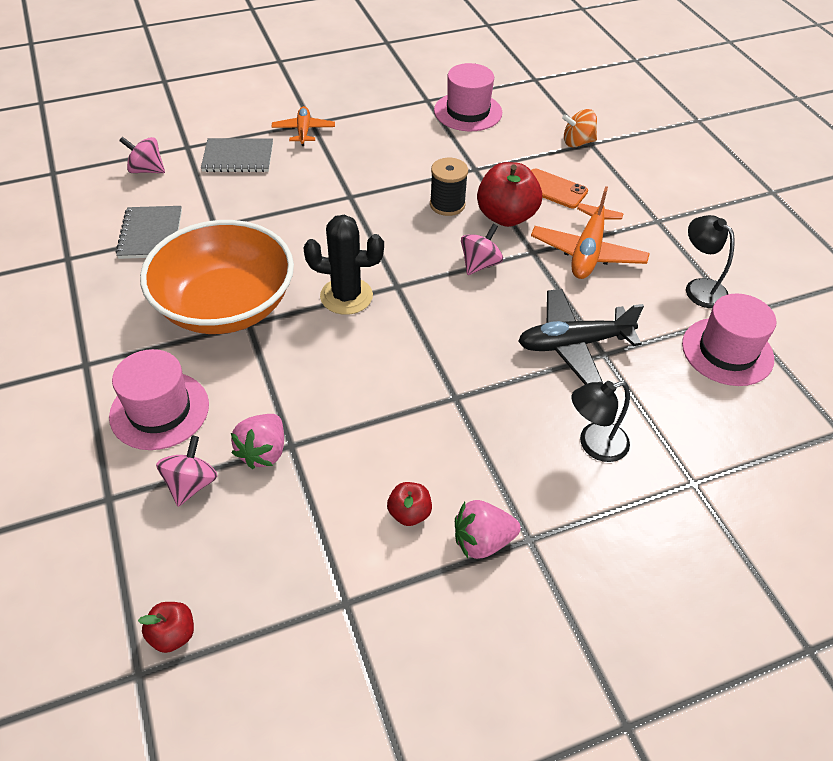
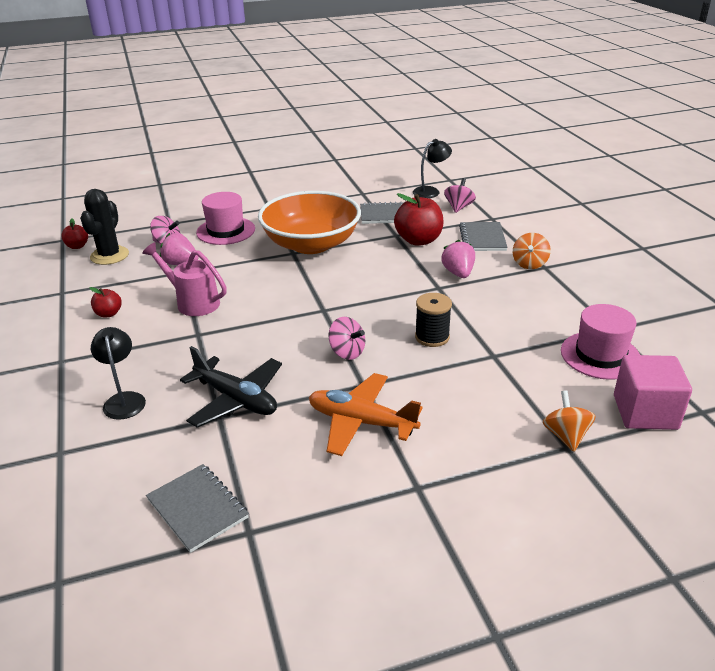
camera: 95 degrees right, 15 degrees down
(303, 131) = (529, 264): orange plane -> orange spinning top
(346, 296) = (314, 288): black cactus -> black cactus (109, 255)
(378, 416) = (193, 302): none -> pink watering can
(482, 541) = (71, 341): pink strawberry -> pink strawberry (458, 273)
(506, 216) = (416, 371): red apple -> red apple (418, 240)
(540, 103) = (645, 412): none -> pink cube
(553, 189) = (467, 407): orange phone -> none
(573, 344) = (236, 399): black plane -> black plane turned 135 degrees clockwise
(699, 288) = (297, 504): black lamp -> black lamp (431, 191)
(727, 351) = (197, 509): pink hat -> grey notebook

